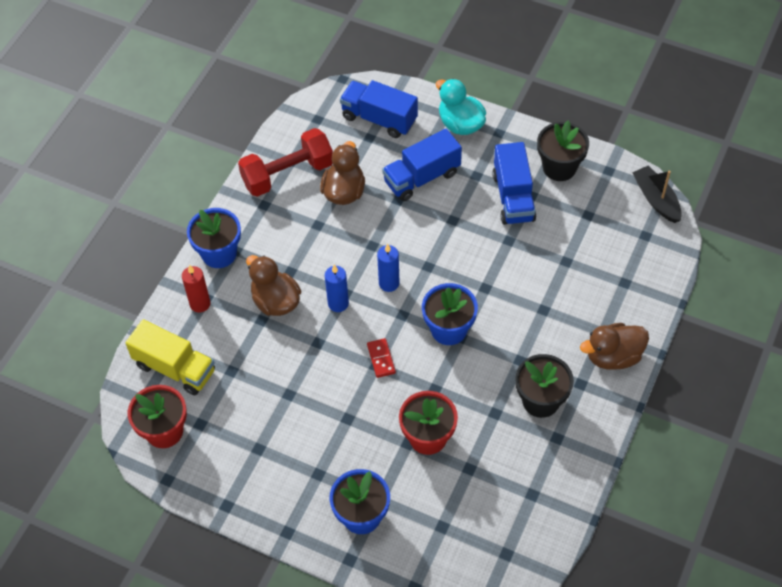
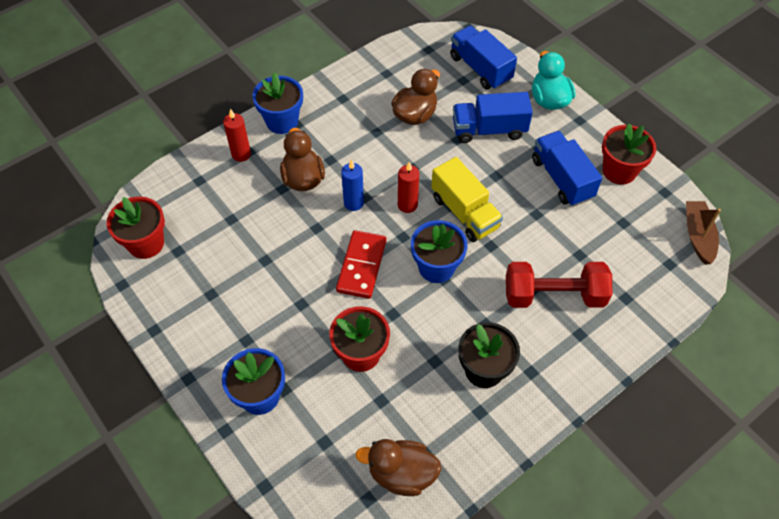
camera: 25 degrees right, 0 degrees up
(175, 368) = (188, 196): yellow truck -> yellow truck (464, 212)
(287, 174) = (377, 82): red dumbbell -> red dumbbell (554, 295)
(381, 359) = (361, 266): red domino -> red domino, size x1.80
(389, 283) = (407, 205): blue candle -> red candle
(513, 197) = (562, 179): blue truck -> blue truck turned 135 degrees clockwise
(559, 167) = (619, 171): black flower pot -> red flower pot
(613, 356) = (577, 361): brown duck -> brown duck (401, 474)
(656, 199) = (698, 236): black boat -> brown boat

